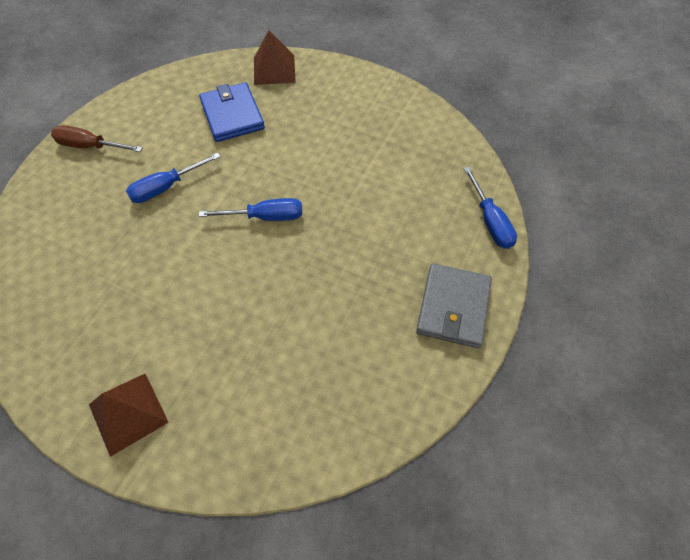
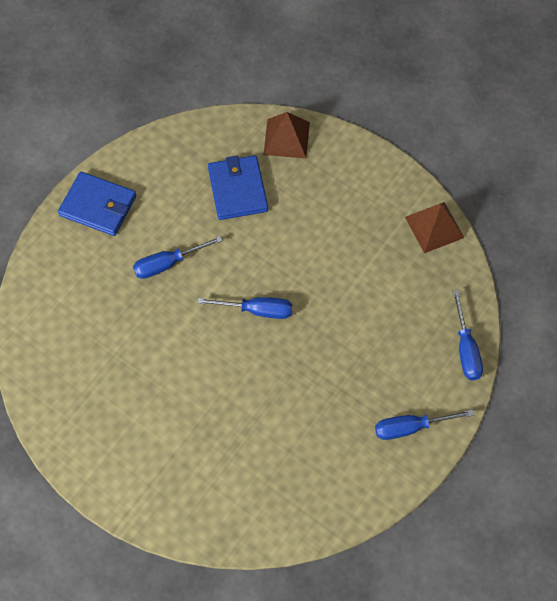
camera: 10 degrees right, 5 degrees up
(90, 146) = (98, 206): brown screwdriver -> blue wallet
(128, 413) = (125, 472): brown pyramid -> brown pyramid (434, 227)
(453, 307) = (410, 427): grey wallet -> blue screwdriver

